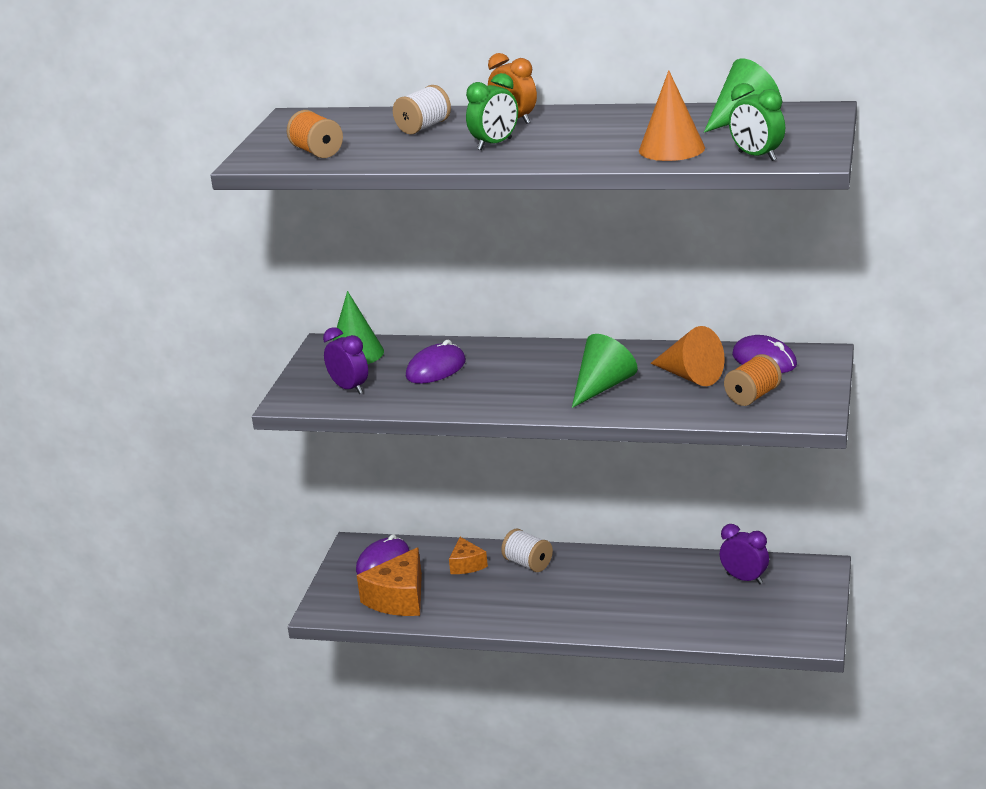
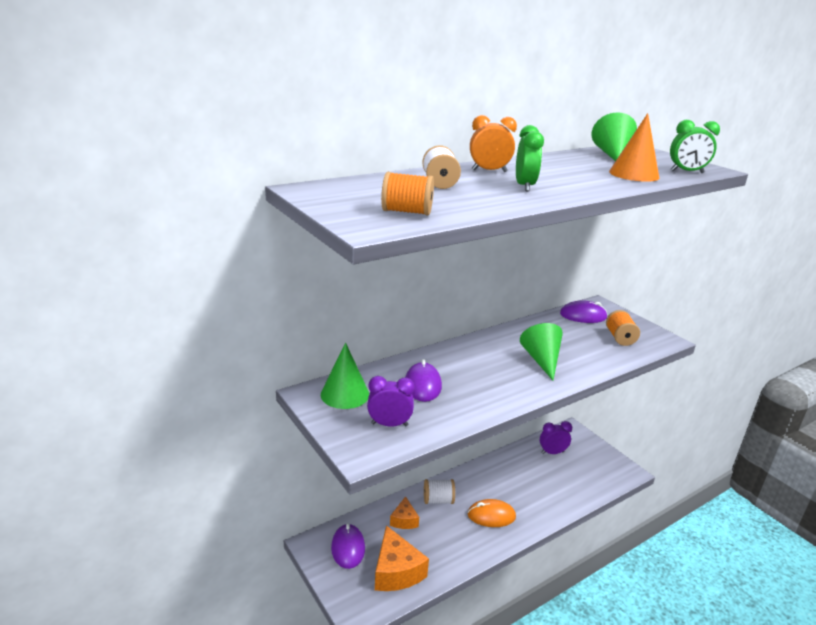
camera: 50 degrees left, 0 degrees up
(466, 565) = (404, 520): orange cheese -> orange cheese turned 60 degrees clockwise
(562, 601) = (491, 515): none -> orange mouse
(690, 376) = (570, 337): orange cone -> none

